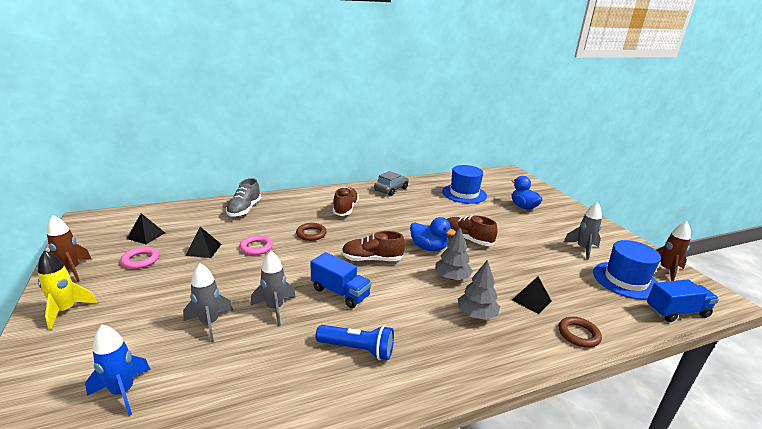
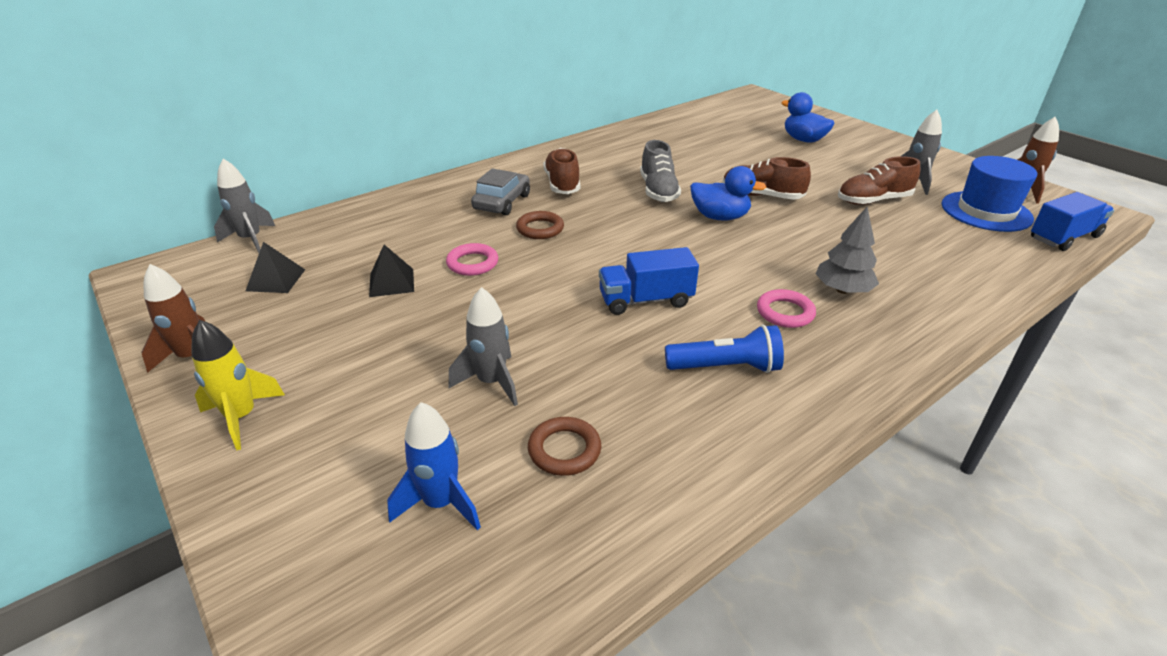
camera: 15 degrees left, 10 degrees up
(140, 260) = (300, 318): pink ring -> pink ring (785, 312)
(244, 209) = (406, 212): grey shoe -> grey shoe (658, 191)
(275, 308) = (570, 341): grey rocket -> grey rocket (251, 240)
(340, 292) = (645, 300): blue truck -> blue truck turned 150 degrees clockwise
(372, 259) = (655, 247): brown shoe -> brown shoe (873, 201)
(391, 189) = (607, 145): grey car -> grey car (502, 202)
(452, 277) = (778, 250): grey tree -> none
(464, 194) = (713, 135): blue hat -> none
(531, 300) = (895, 258): black pyramid -> none
(578, 334) = (976, 287): brown ring -> brown ring (564, 450)

